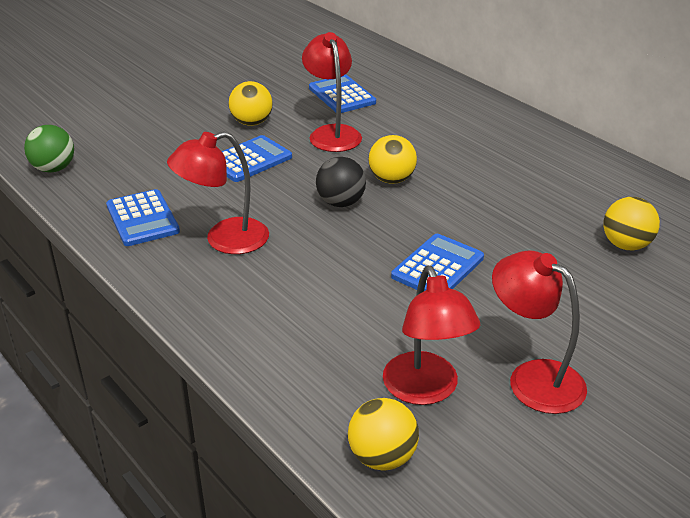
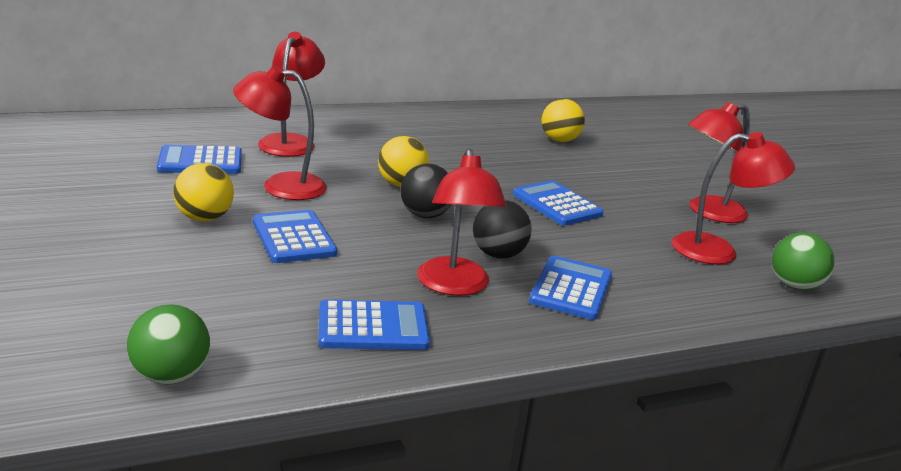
camera: 75 degrees left, 10 degrees down
(261, 298) = (571, 289): none -> blue calculator
(296, 251) = (498, 255): none -> black ball
(382, 457) = (794, 286): yellow ball -> green ball
(423, 115) = (291, 142): none -> red lamp

